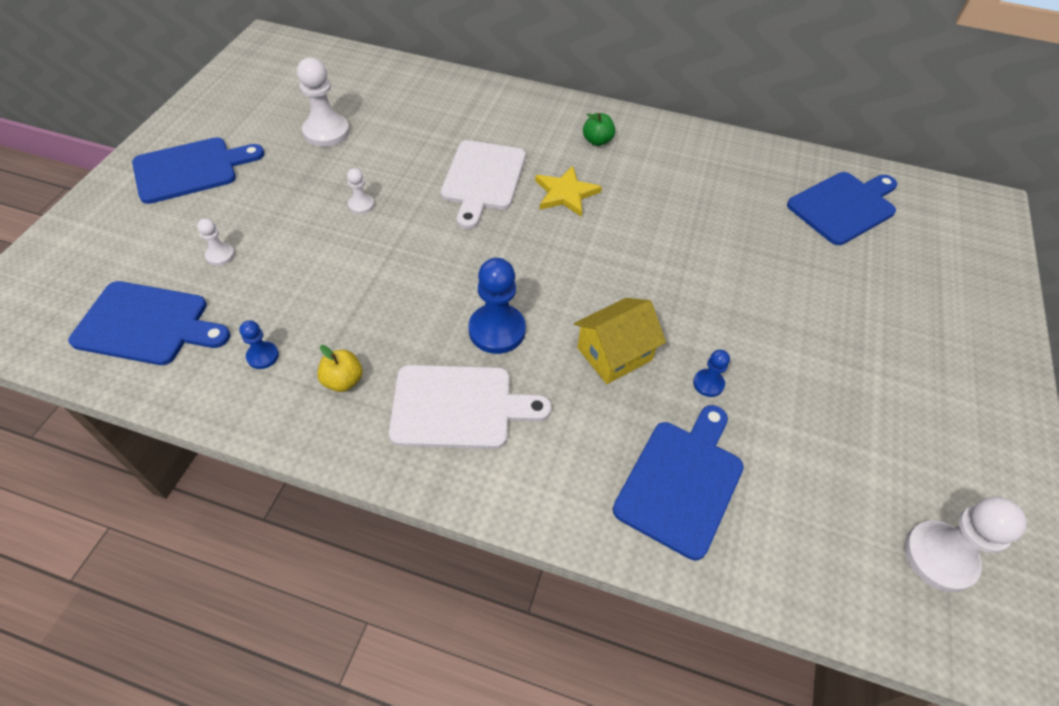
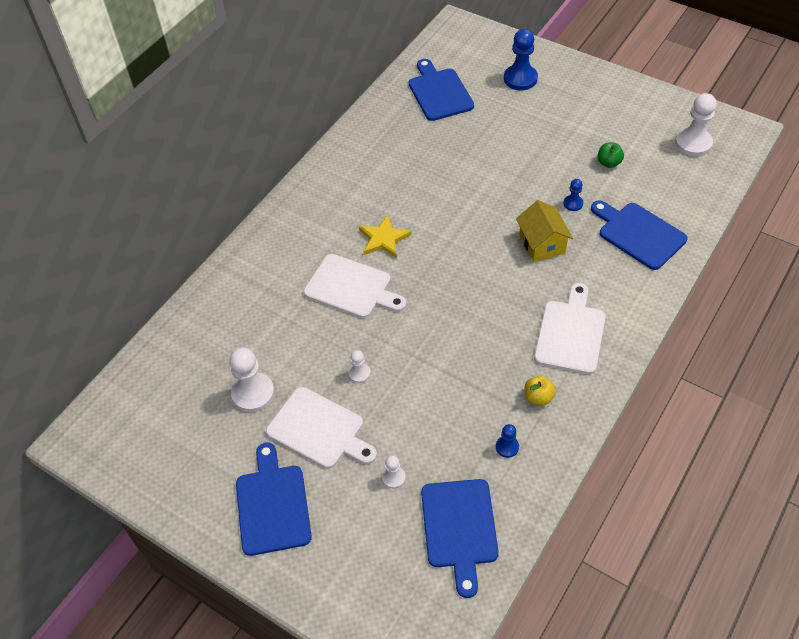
camera: 70 degrees left, 0 degrees up
(147, 324) = (459, 528): blue cutting board -> blue cutting board turned 150 degrees clockwise
(283, 186) = (319, 430): none -> white cutting board
(497, 330) = (510, 303): blue pawn -> blue pawn (520, 79)
(597, 141) = (328, 207): green apple -> green apple (608, 163)

